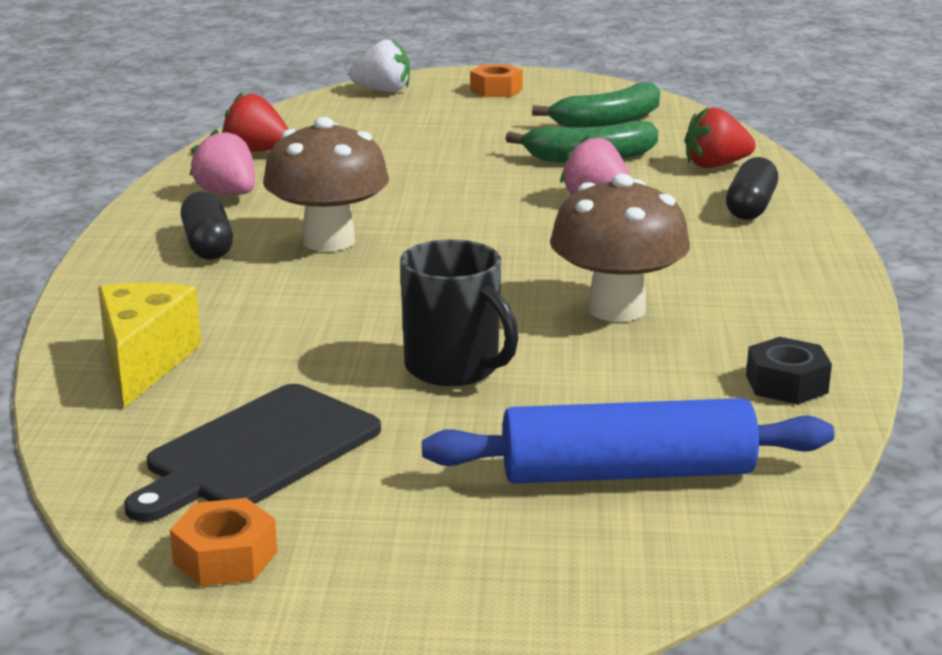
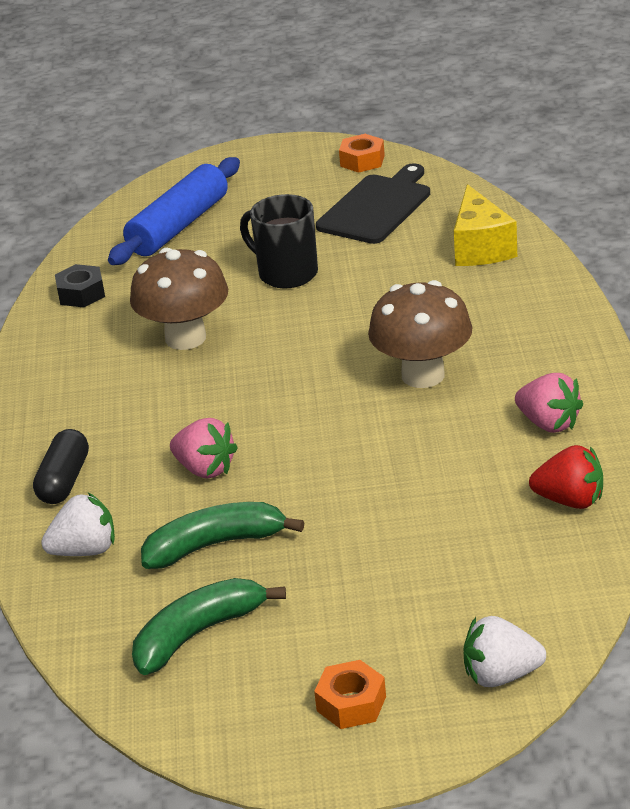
camera: 175 degrees right, 10 degrees up
(207, 245) = (518, 355): black capsule -> none
(627, 472) = (179, 226): blue rolling pin -> blue rolling pin turned 45 degrees counterclockwise
(715, 165) = (85, 550): red strawberry -> white strawberry

